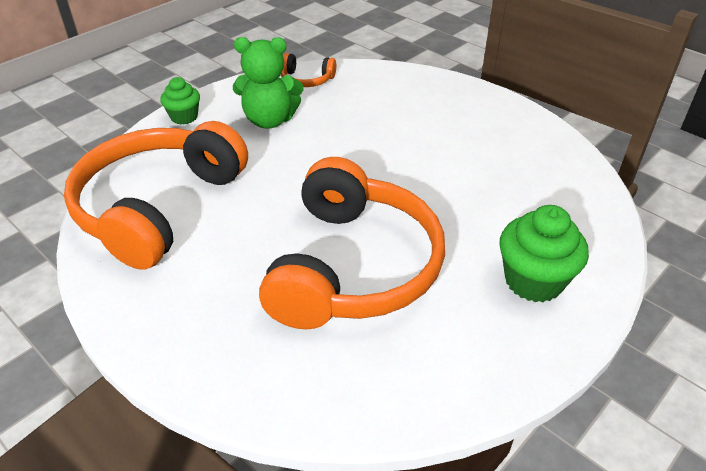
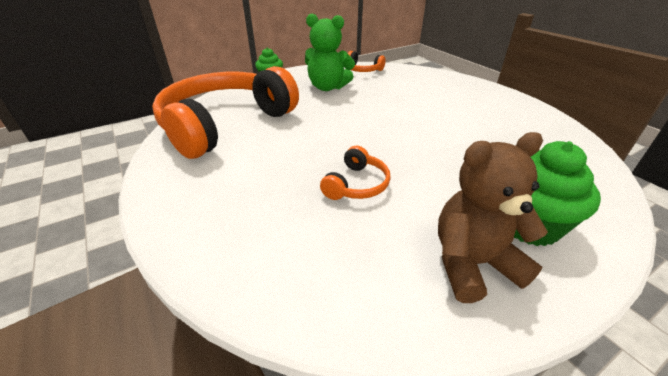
camera: 15 degrees right, 5 degrees down
(353, 266) = (356, 184): orange headphones -> orange headphones, size x0.41
(487, 333) = (472, 263): none -> brown teddy bear

